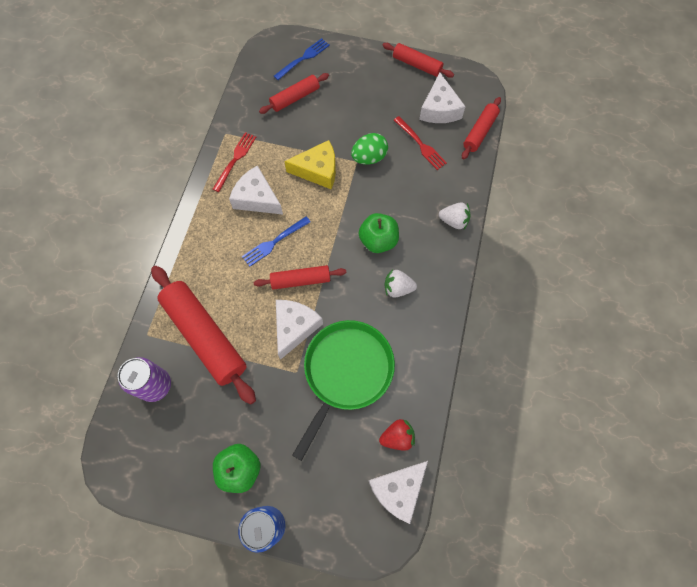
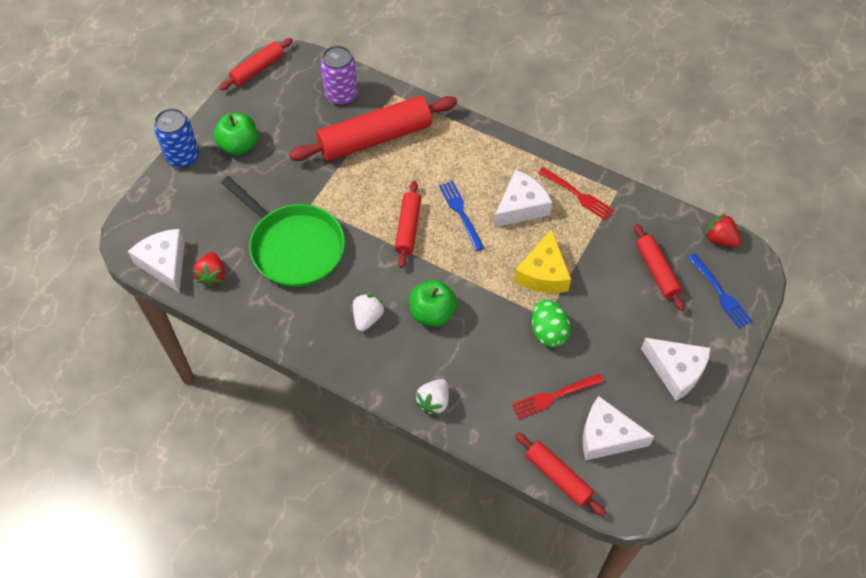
camera: 105 degrees right, 10 degrees down
(256, 63) = (720, 239): none -> red strawberry
(294, 327) = (357, 212): white cheese -> white cheese (676, 370)
(417, 65) = (688, 429): red rolling pin -> red rolling pin (257, 69)

